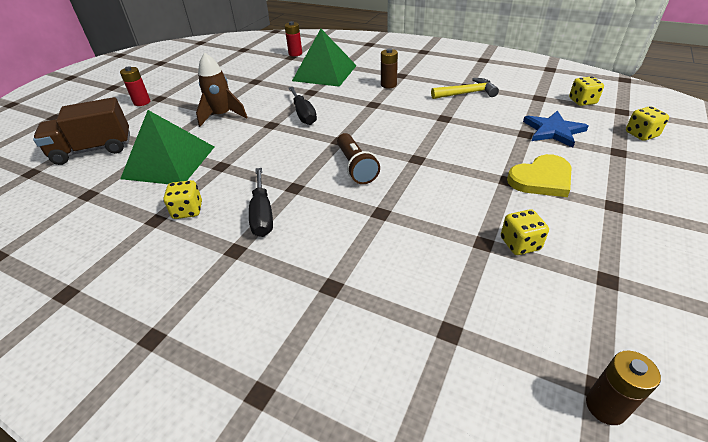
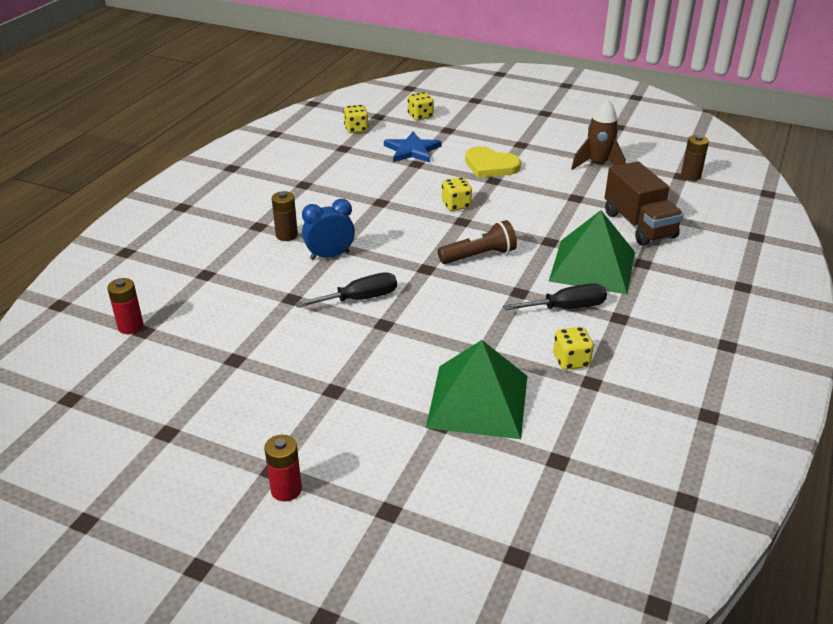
camera: 95 degrees left, 5 degrees down
(93, 150) = (449, 498): brown truck -> brown truck (639, 225)
(222, 116) = (353, 375): brown rocket -> brown rocket (598, 164)
(325, 73) = (227, 289): green pyramid -> green pyramid (592, 266)
(361, 101) = (330, 256): none -> blue clock
(467, 93) = (324, 185): yellow hammer -> none
(520, 244) = (573, 184): yellow dice -> yellow dice (456, 205)
(541, 179) = (490, 166): yellow heart -> yellow heart turned 150 degrees clockwise

